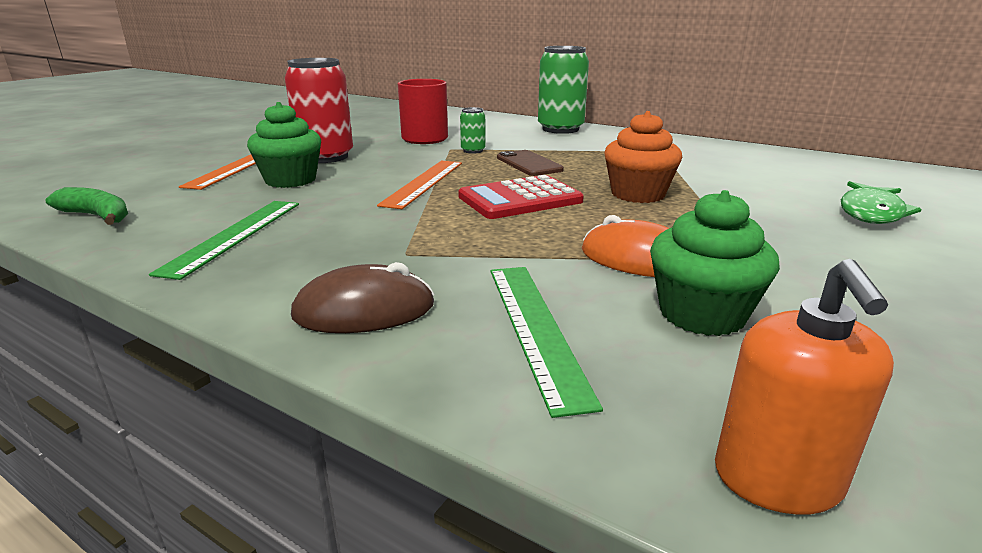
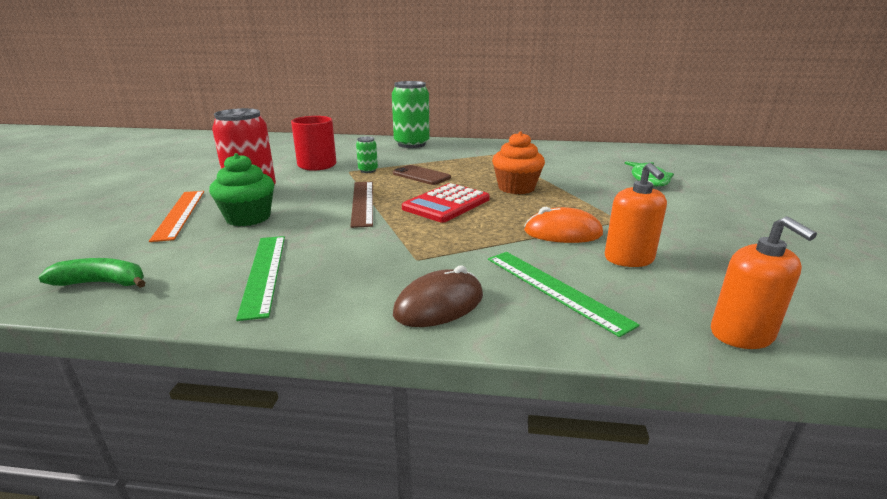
camera: 25 degrees left, 0 degrees up
(423, 183) = (362, 202): orange ruler -> brown ruler
(702, 314) = (629, 259): green cupcake -> orange soap dispenser

